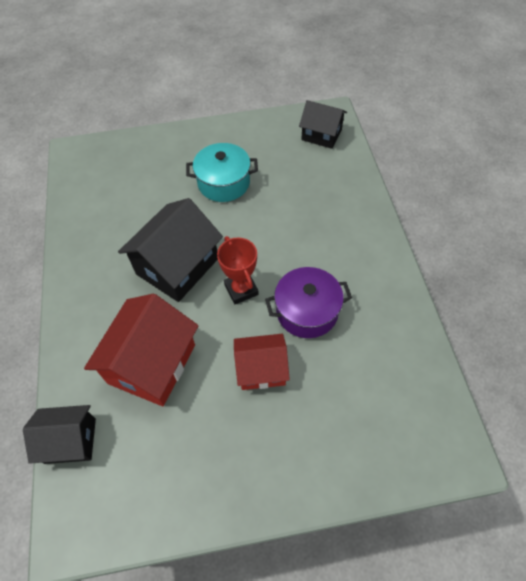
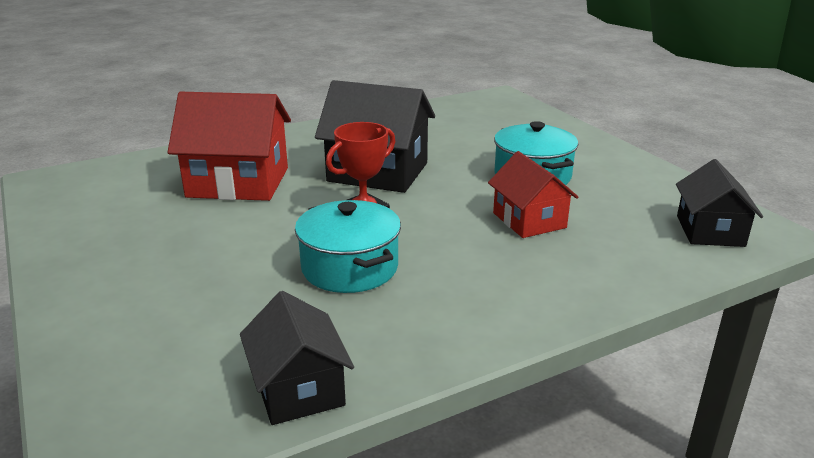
camera: 70 degrees right, 30 degrees down
(70, 440) = (143, 162): black house -> black house (299, 388)
(261, 369) = (245, 248): red house -> red house (529, 220)
(307, 311) = (350, 267): purple pot -> turquoise pot

